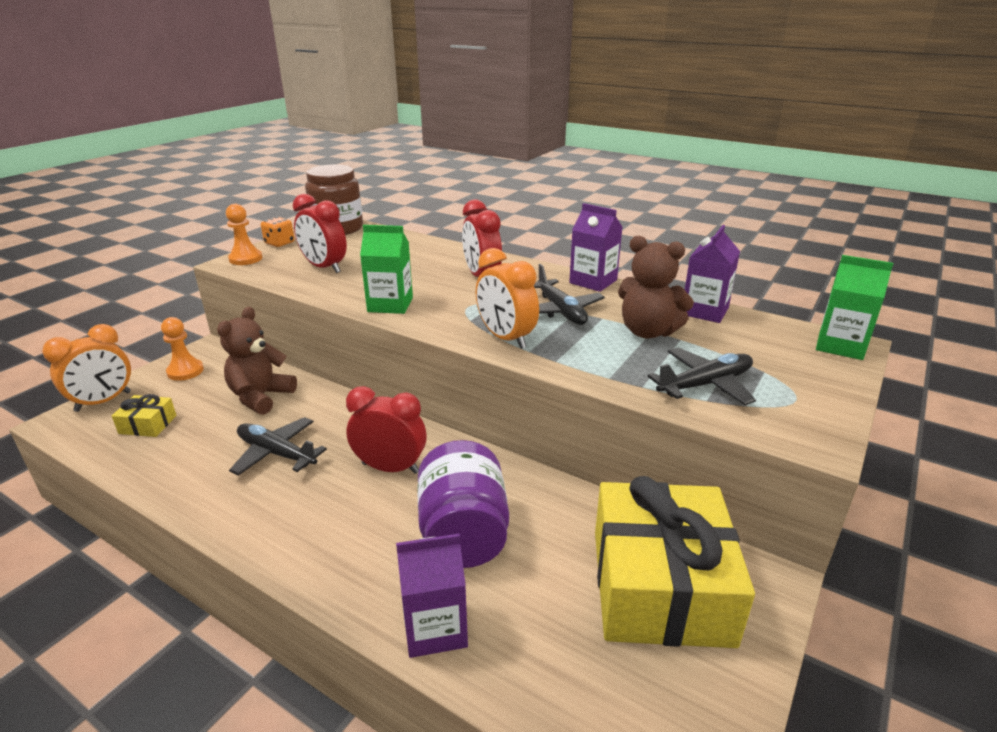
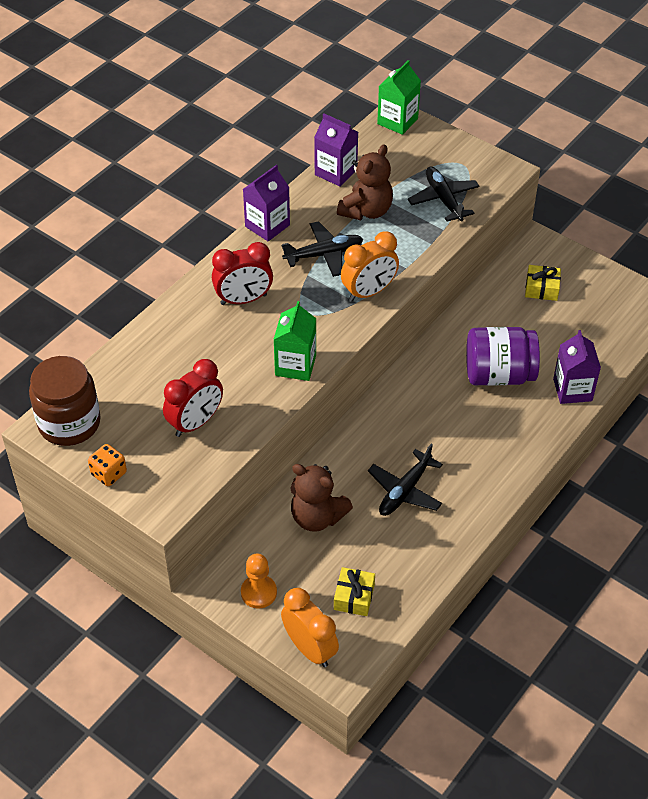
camera: 85 degrees left, 20 degrees up
(245, 259) = (154, 498): orange pawn -> none
(390, 468) = (428, 415): red clock -> none
(660, 586) = (541, 288): yellow gift -> yellow gift, size x0.41

